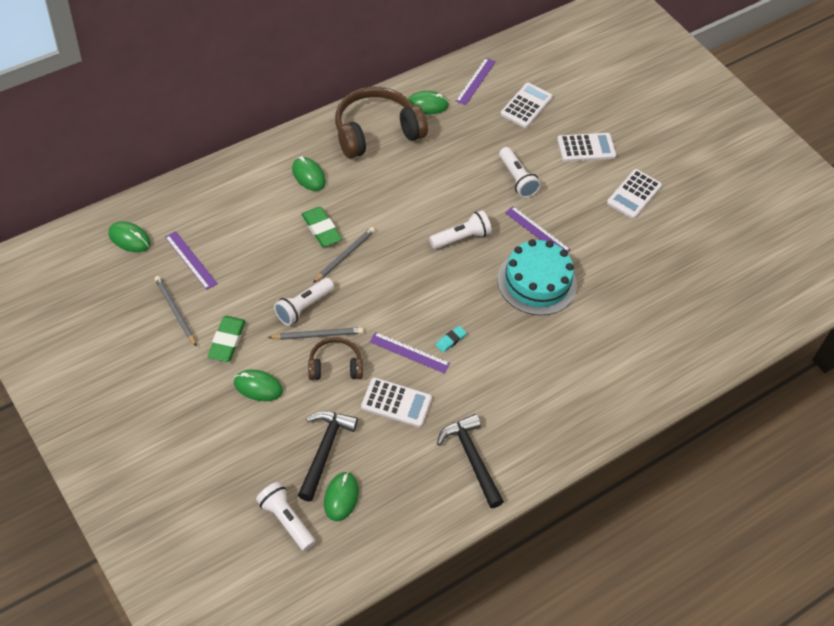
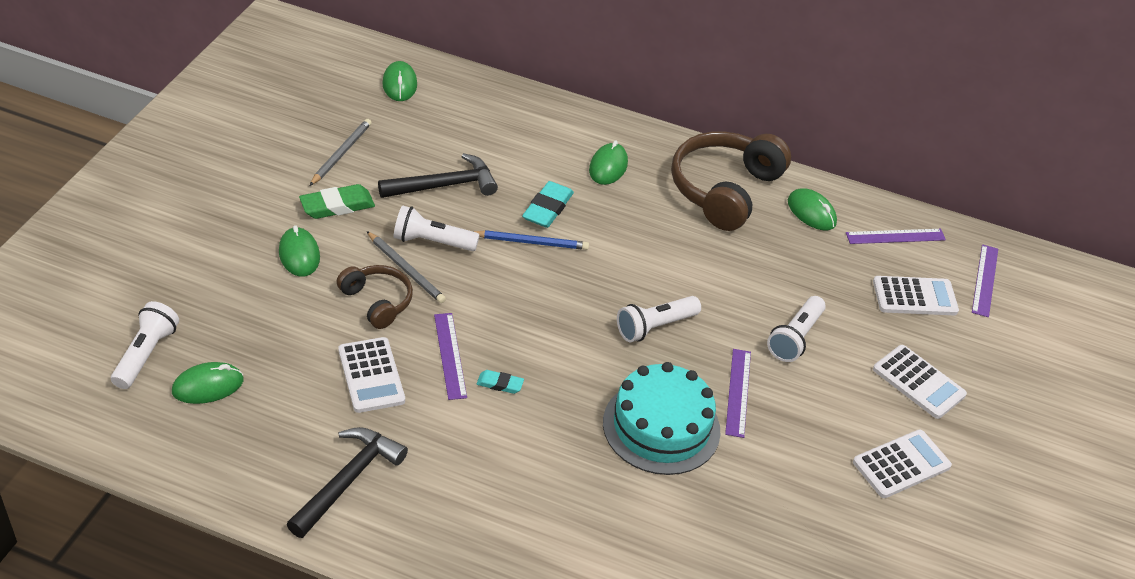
camera: 55 degrees right, 10 degrees down
(190, 260) = (413, 135): purple ruler -> purple ruler (984, 280)
(321, 229) = (547, 208): green eraser -> turquoise eraser
(324, 450) = (259, 344): black hammer -> black hammer (445, 185)
(345, 255) = (531, 242): grey pencil -> blue pencil
(376, 132) = (725, 190): brown headphones -> brown headphones turned 90 degrees counterclockwise
(461, 238) = (655, 327): white flashlight -> white flashlight turned 120 degrees clockwise
(634, 194) = (901, 464): white calculator -> white calculator turned 150 degrees clockwise

